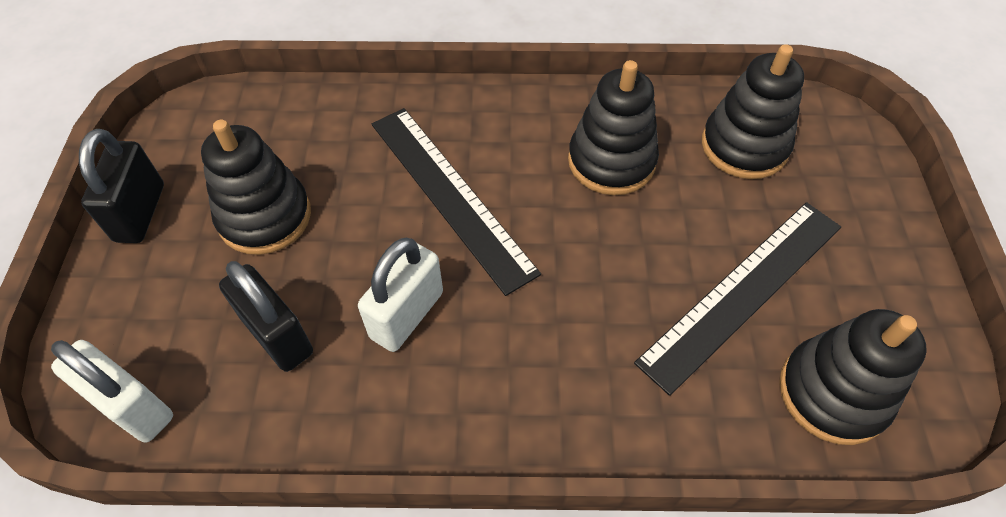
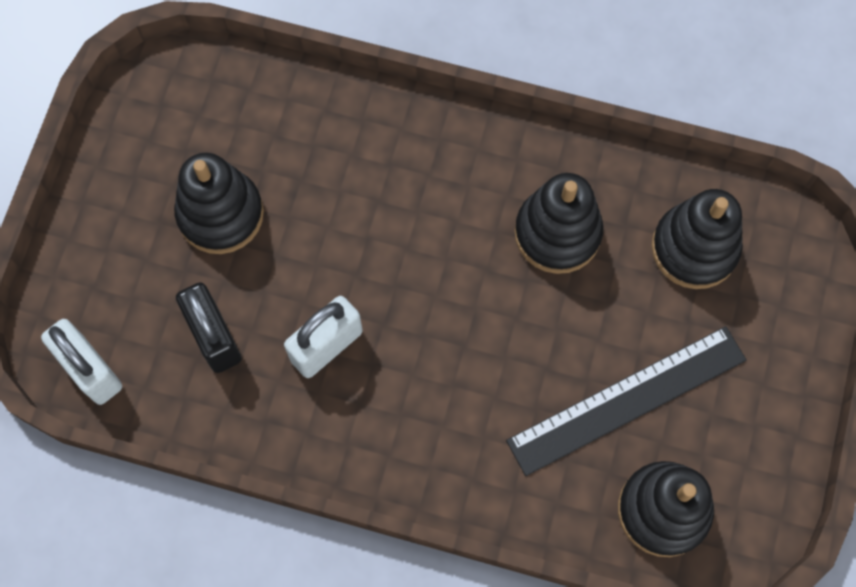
camera: 15 degrees right, 15 degrees up
(140, 213) = (110, 181): black padlock -> none
(450, 195) = (393, 232): black ruler -> none

